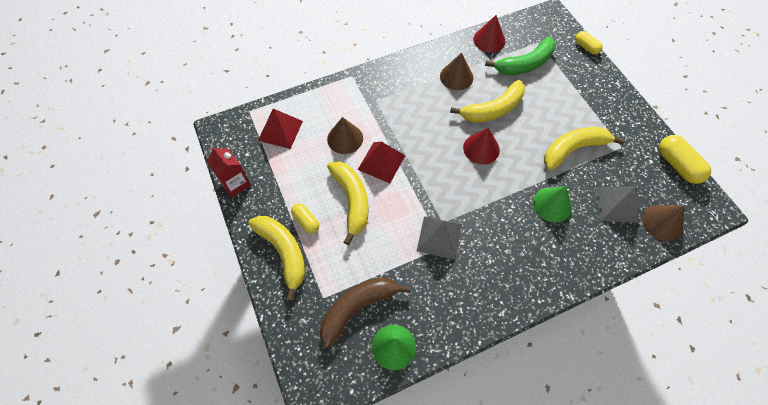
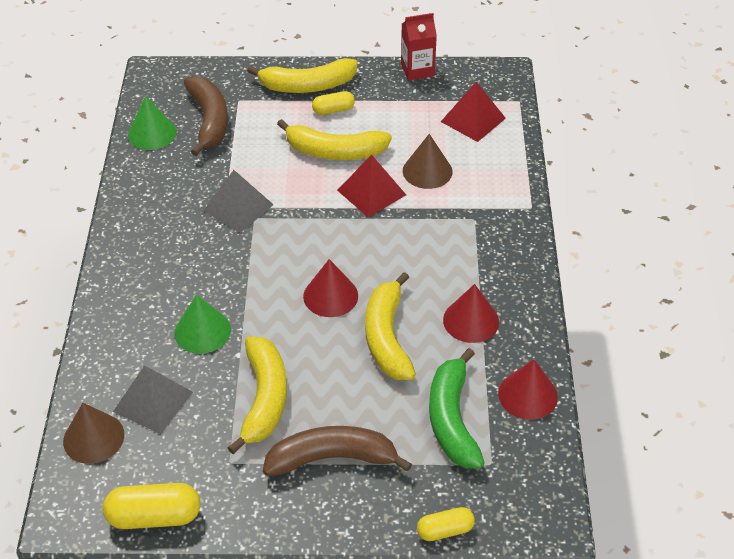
camera: 115 degrees right, 15 degrees down
(456, 77) = (471, 320): brown cone -> red cone
(584, 103) = (332, 458): none -> brown banana

